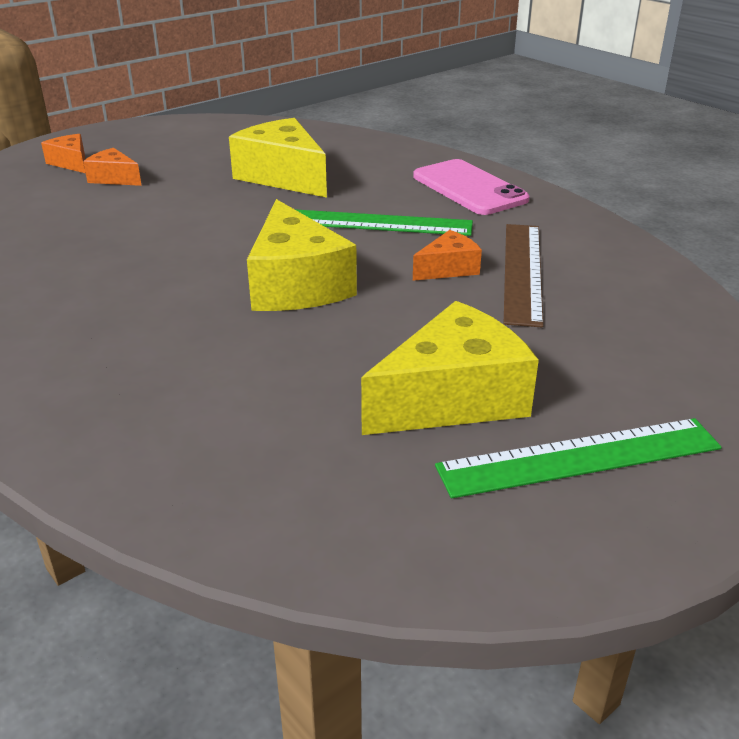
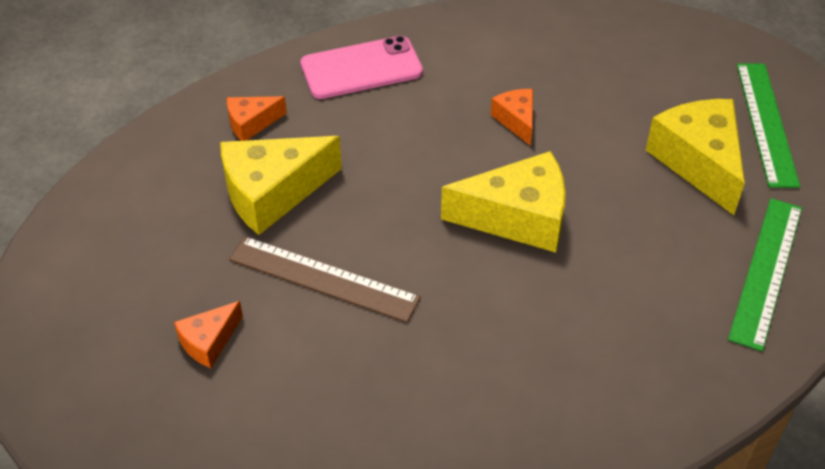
camera: 75 degrees left, 15 degrees up
(71, 163) = (133, 386): orange cheese -> orange cheese (251, 123)
(377, 223) = (414, 144): green ruler -> green ruler (766, 271)
(522, 271) = (533, 81): brown ruler -> brown ruler (323, 279)

